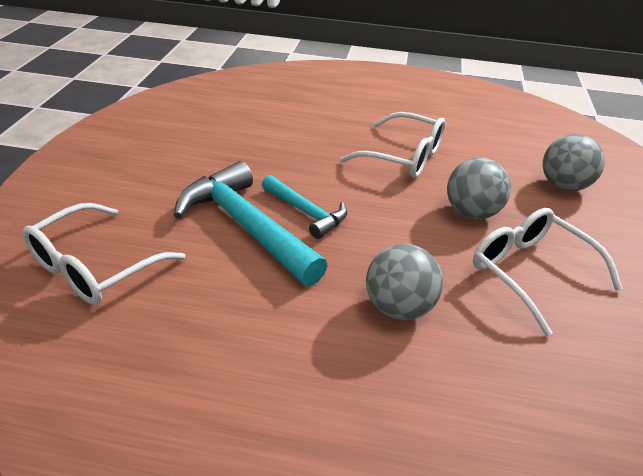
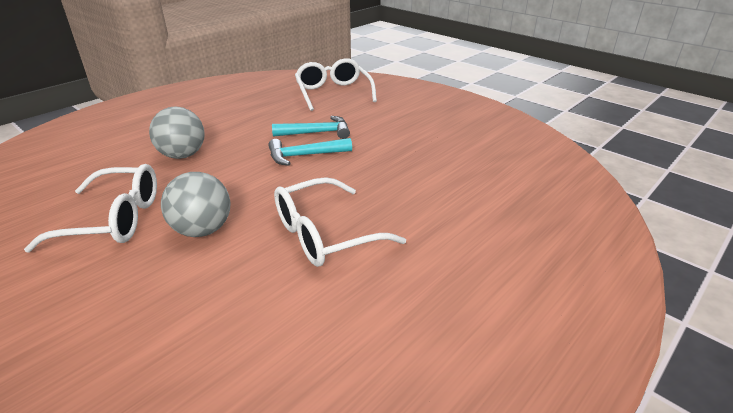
camera: 125 degrees right, 5 degrees down
(246, 226) = (317, 133): turquoise hammer -> turquoise hammer, size x0.57
(563, 186) = (135, 334): grey ball -> none

